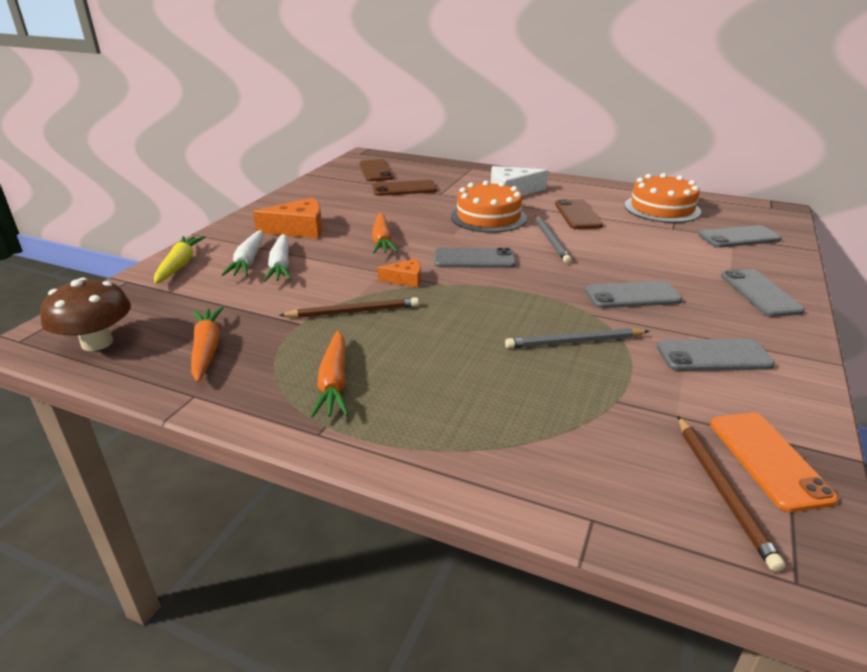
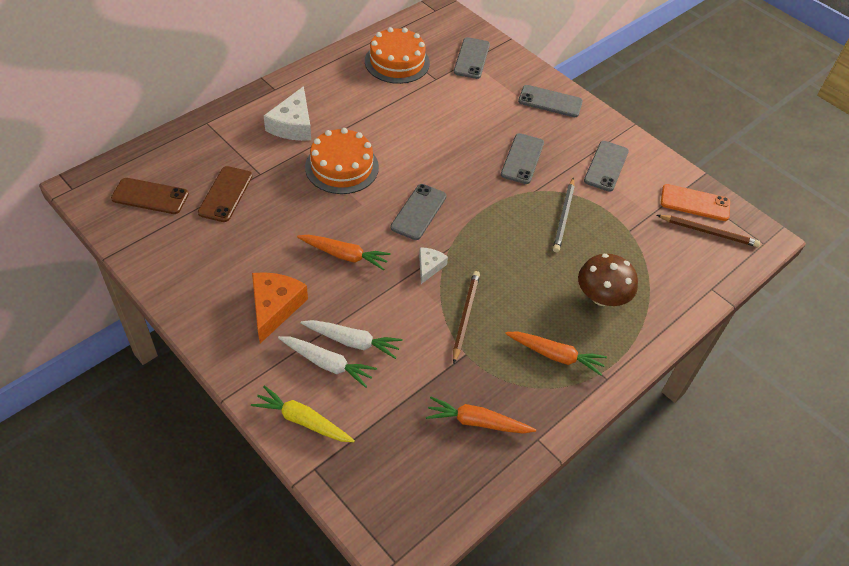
camera: 70 degrees left, 20 degrees up
(97, 343) = (429, 499): brown mushroom -> brown mushroom (601, 297)
(405, 279) = (429, 267): orange cheese -> white cheese
(551, 241) = (414, 153): grey pencil -> none
(577, 215) = (375, 113): brown phone -> none

